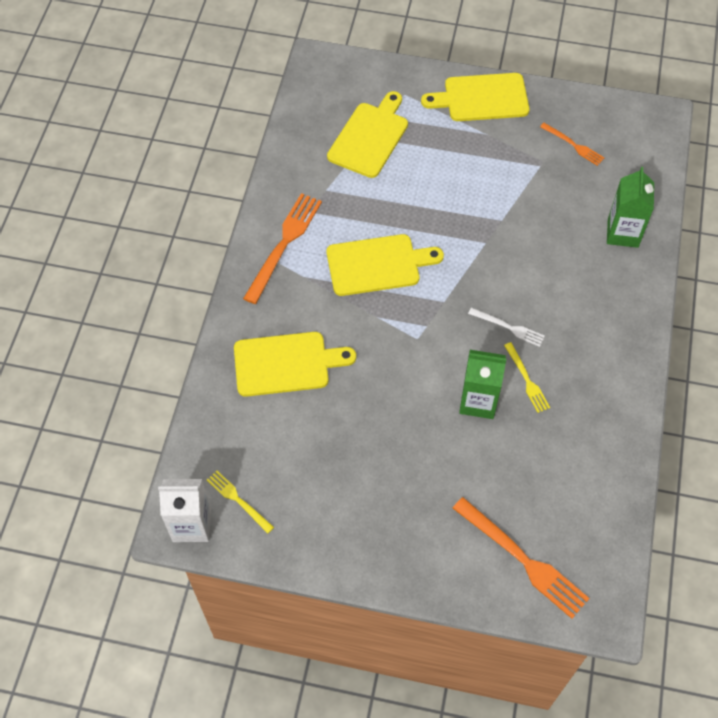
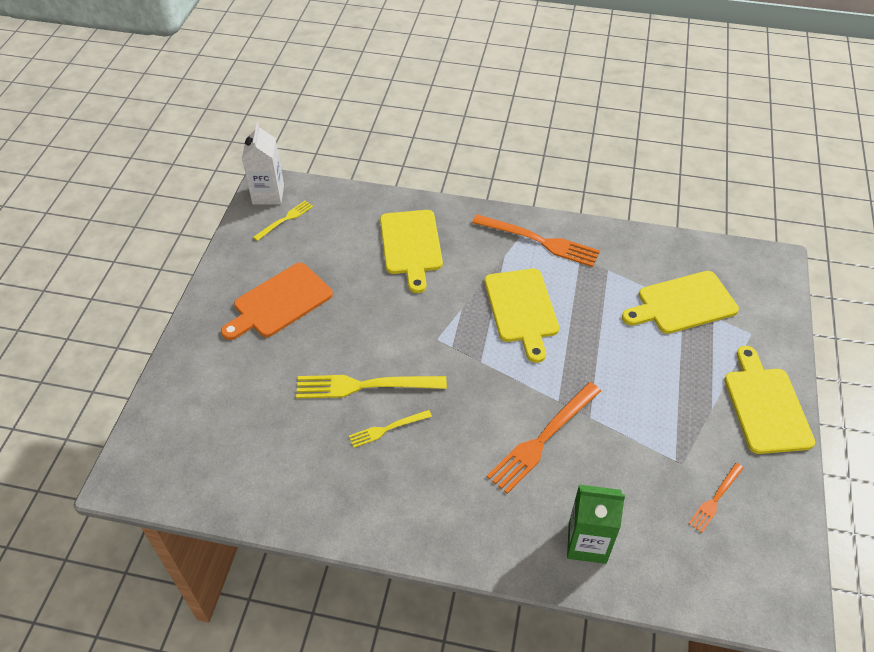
camera: 90 degrees right, 10 degrees down
(370, 137) = (683, 304): yellow cutting board -> yellow cutting board turned 135 degrees clockwise
(370, 492) = (279, 302): none -> orange cutting board
(478, 401) = (365, 386): green carton -> yellow fork
(508, 327) = (450, 416): white fork -> none
(523, 560) = (194, 414): orange fork -> orange fork (543, 439)

